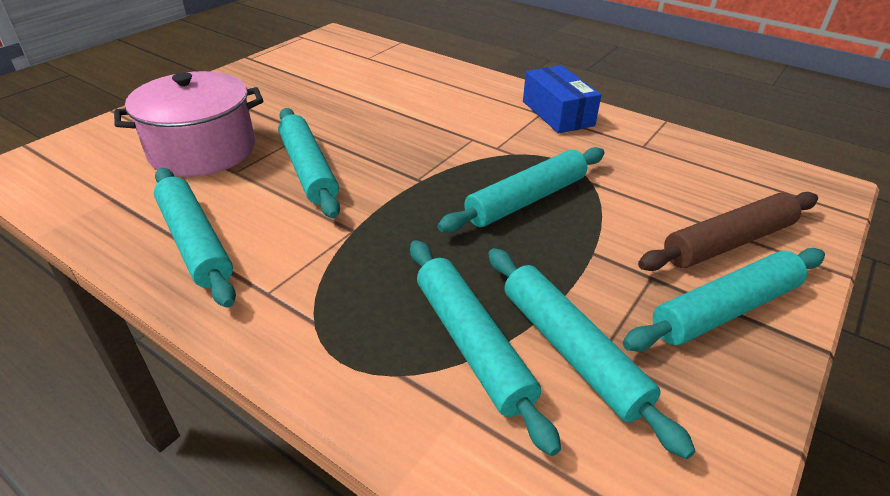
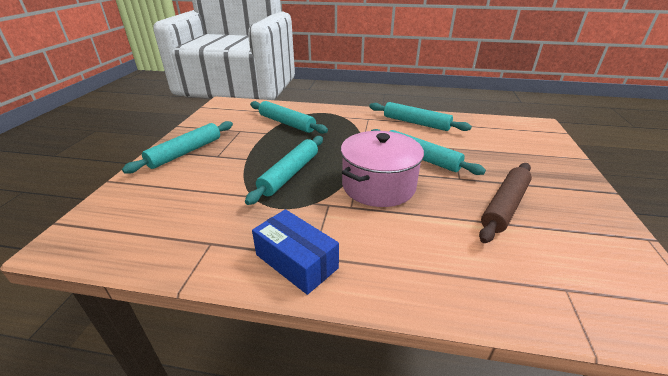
camera: 155 degrees right, 5 degrees down
(202, 150) = (489, 152): pink pot -> pink pot (378, 186)
(572, 351) = (251, 129): turquoise rolling pin -> none
(728, 242) = (170, 180): brown rolling pin -> brown rolling pin (504, 206)

